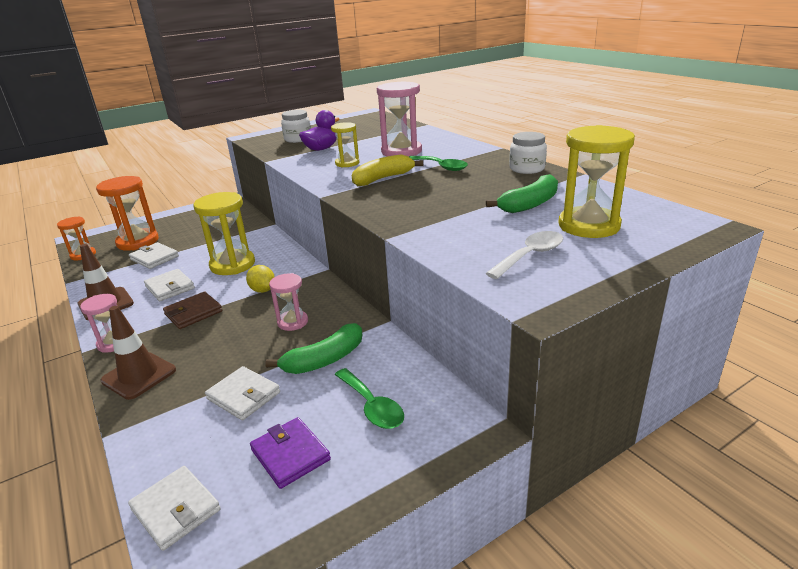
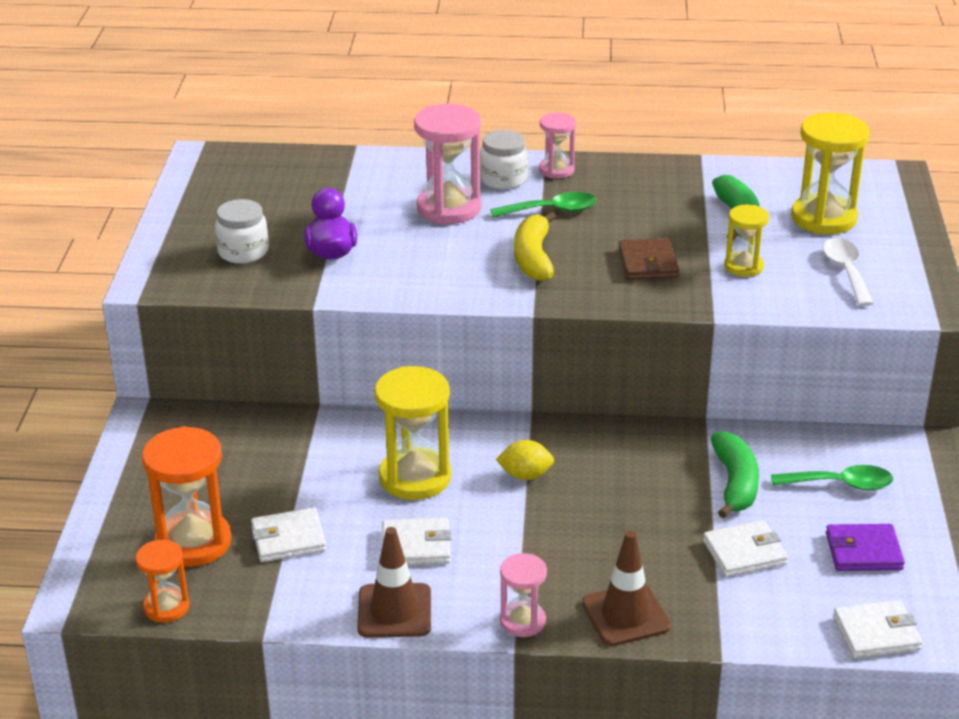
camera: 55 degrees left, 5 degrees up
(193, 313) = (518, 543): brown wallet -> brown wallet (648, 263)
(292, 322) = (633, 478): pink hourglass -> pink hourglass (556, 170)
(347, 163) = (432, 257): yellow hourglass -> yellow hourglass (744, 266)
(527, 169) = (639, 172): white jar -> white jar (503, 179)

